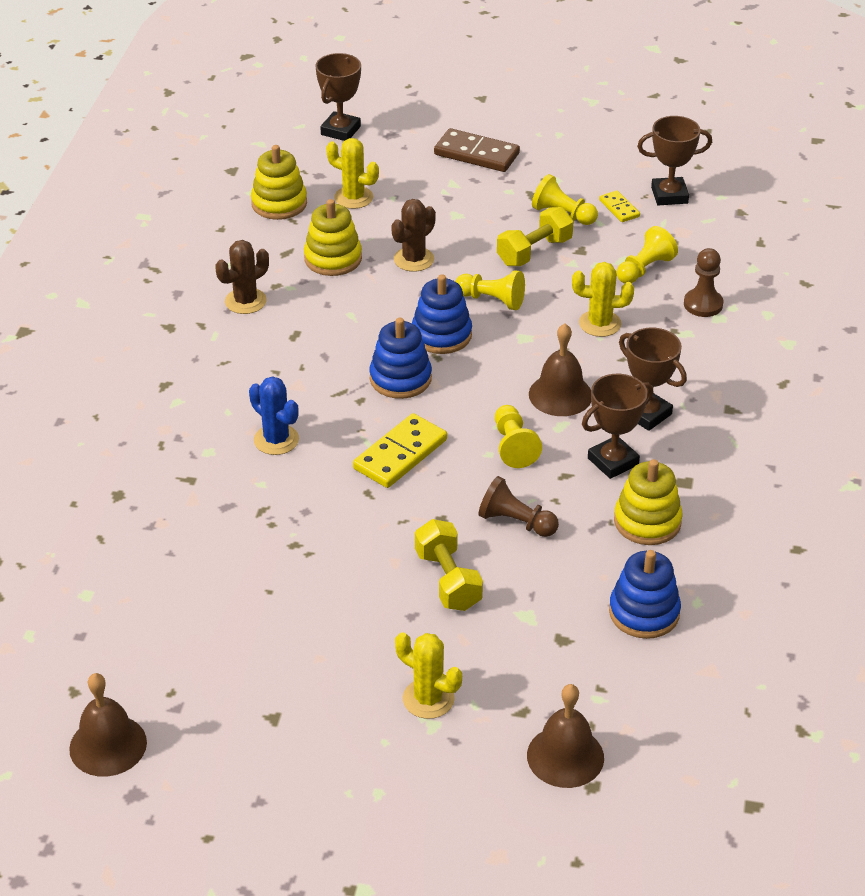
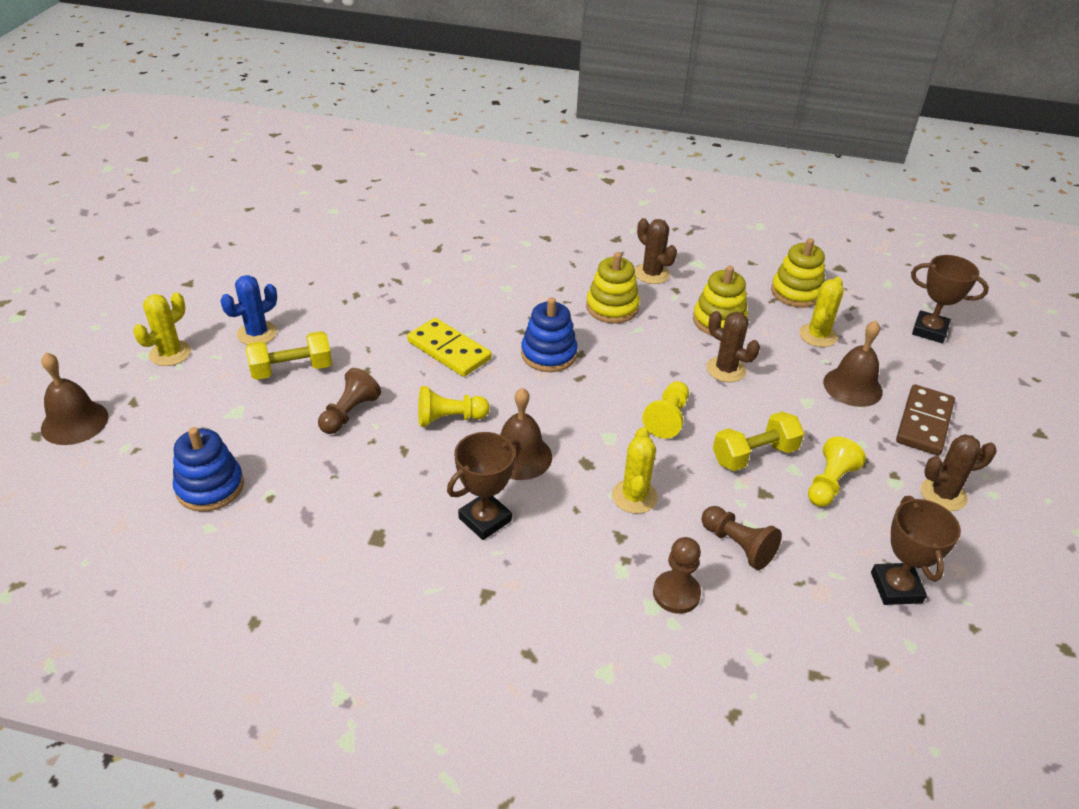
camera: 90 degrees right, 0 degrees up
(108, 745) = (197, 221): brown bell -> brown bell (852, 386)
(276, 440) = (476, 287): blue cactus -> blue cactus (257, 333)
(441, 335) = (611, 382): blue stacking toy -> none
(534, 252) = (754, 455): yellow dumbbell -> yellow dumbbell turned 75 degrees counterclockwise
(564, 158) = (943, 494): none -> brown cactus
(613, 461) = (417, 486): brown trophy -> none
(619, 208) = (854, 535): yellow domino -> none
(644, 269) = (738, 545): yellow pawn -> brown pawn
(647, 521) = (327, 502): yellow stacking toy -> yellow stacking toy (612, 307)

